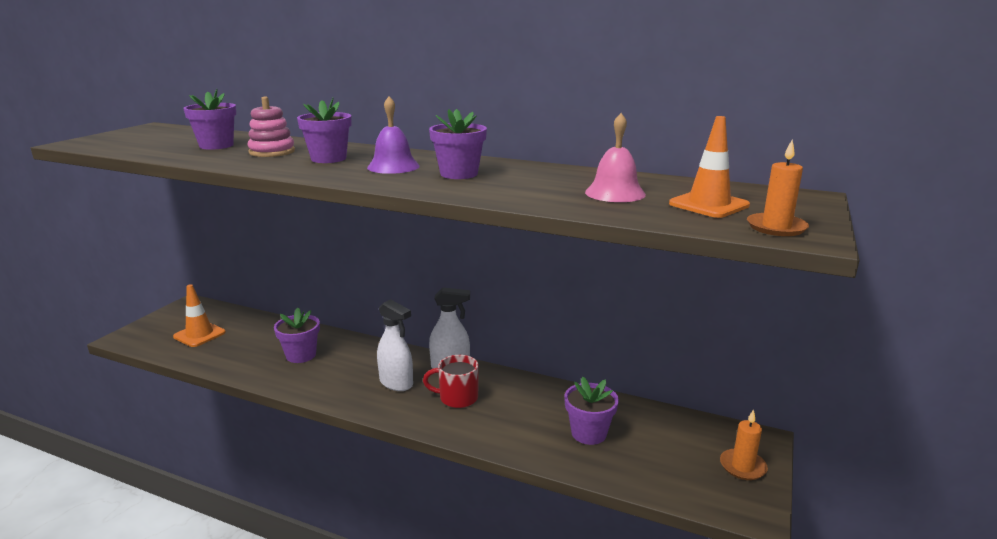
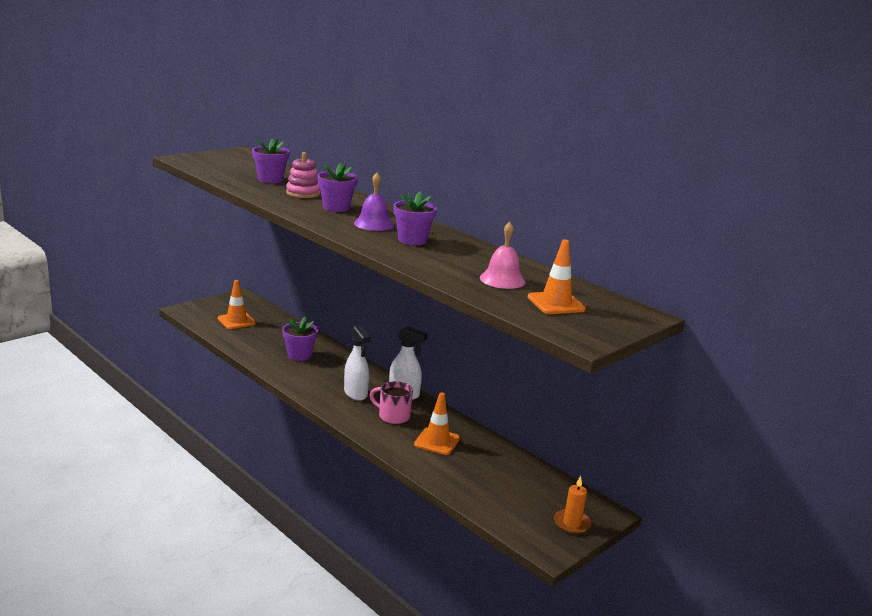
camera: 20 degrees right, 0 degrees up
(457, 398) = (393, 416): red mug -> pink mug
(527, 414) = (437, 441): none -> orange traffic cone
(588, 433) = (472, 467): purple flower pot -> none
(776, 227) = (574, 329): orange candle -> none

